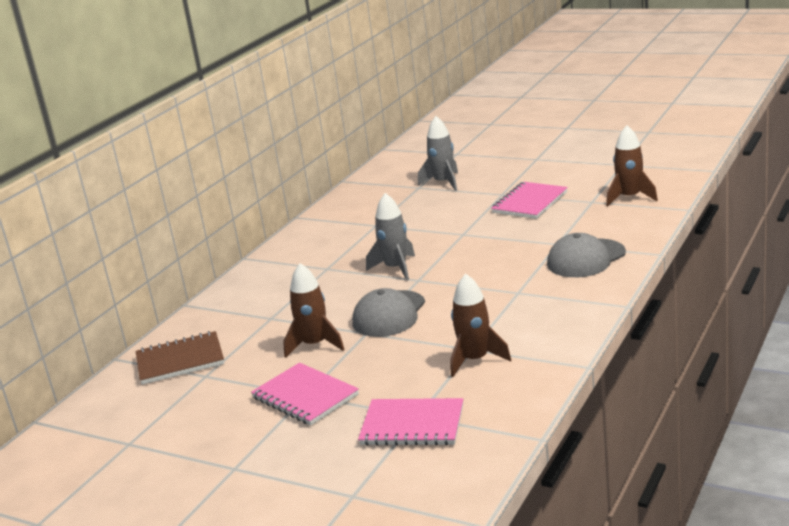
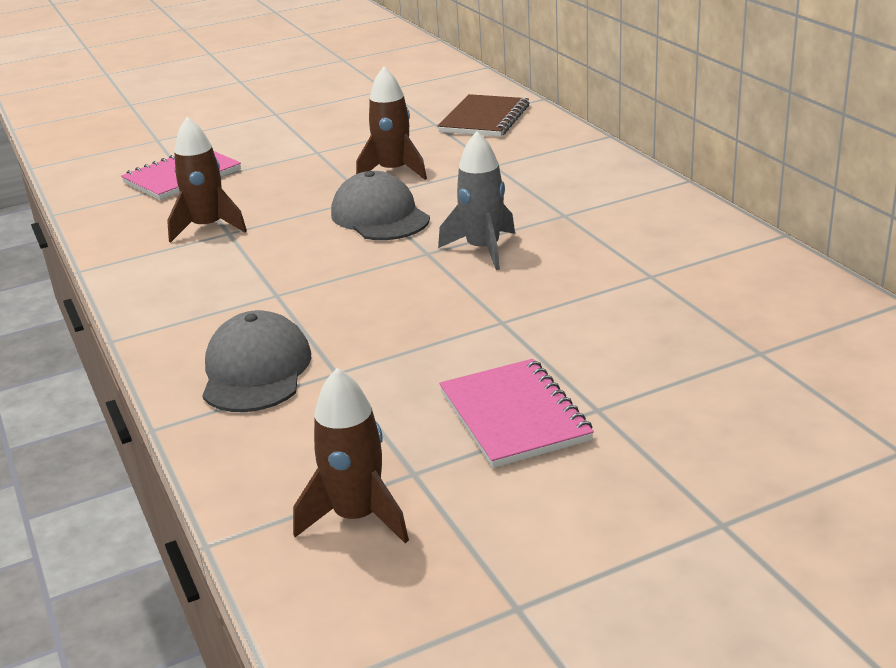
camera: 125 degrees right, 5 degrees up
(305, 397) = (314, 150): pink notebook -> none
(443, 183) = (743, 379): grey rocket -> none

